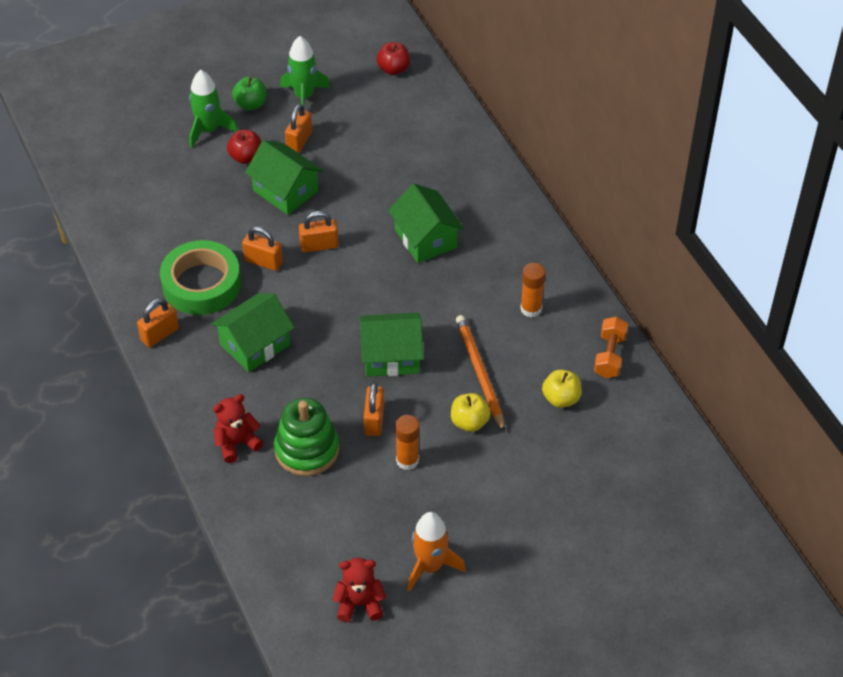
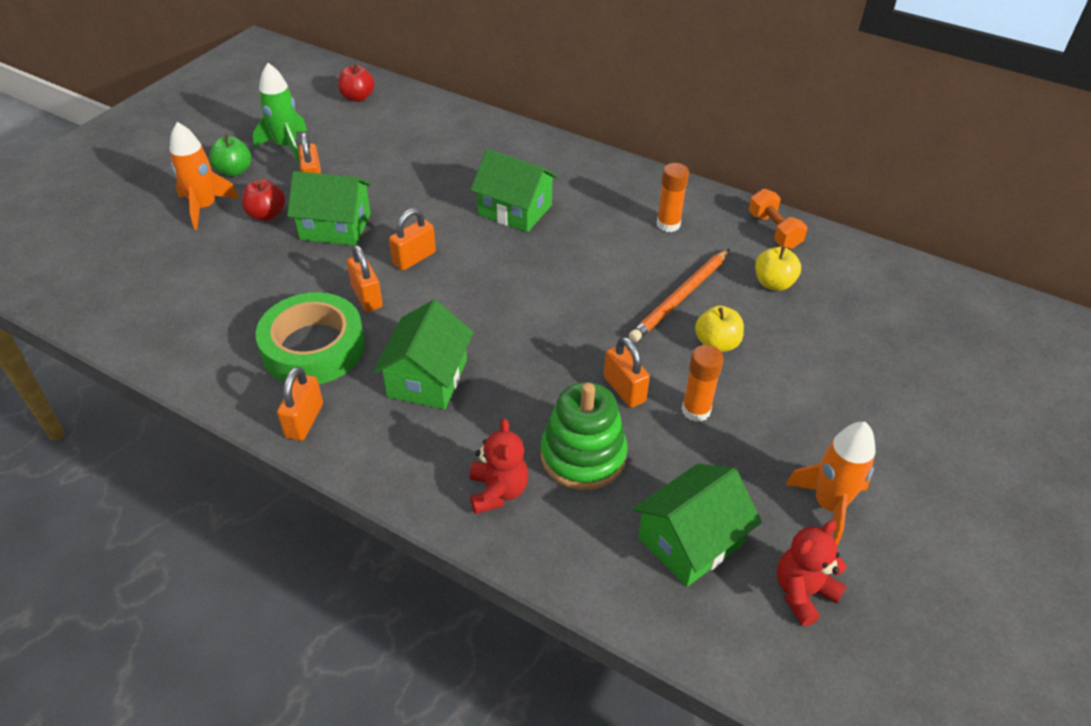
camera: 35 degrees left, 5 degrees down
(208, 130) = (204, 207): green rocket -> orange rocket
(236, 443) = (498, 491): red teddy bear -> red teddy bear turned 150 degrees clockwise
(263, 261) = (367, 297): orange padlock -> orange padlock turned 75 degrees clockwise
(391, 356) = (582, 322): green house -> green house (690, 540)
(480, 374) = (681, 297): orange pencil -> orange pencil turned 90 degrees counterclockwise

